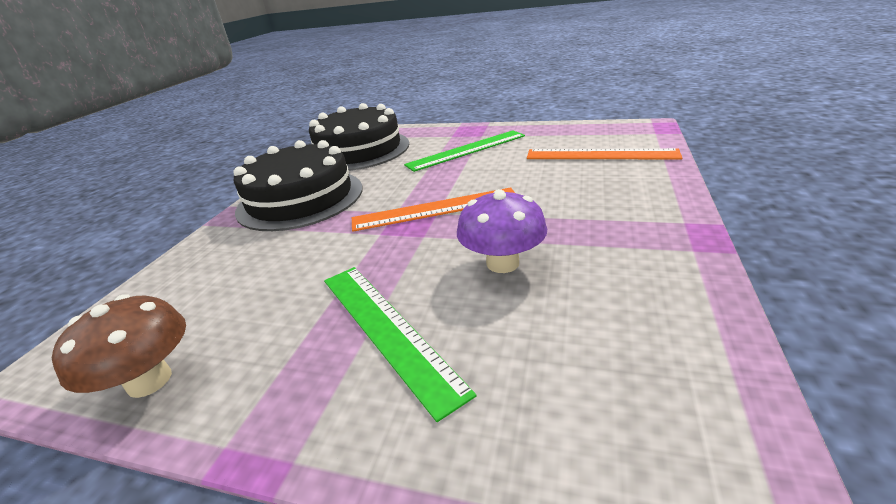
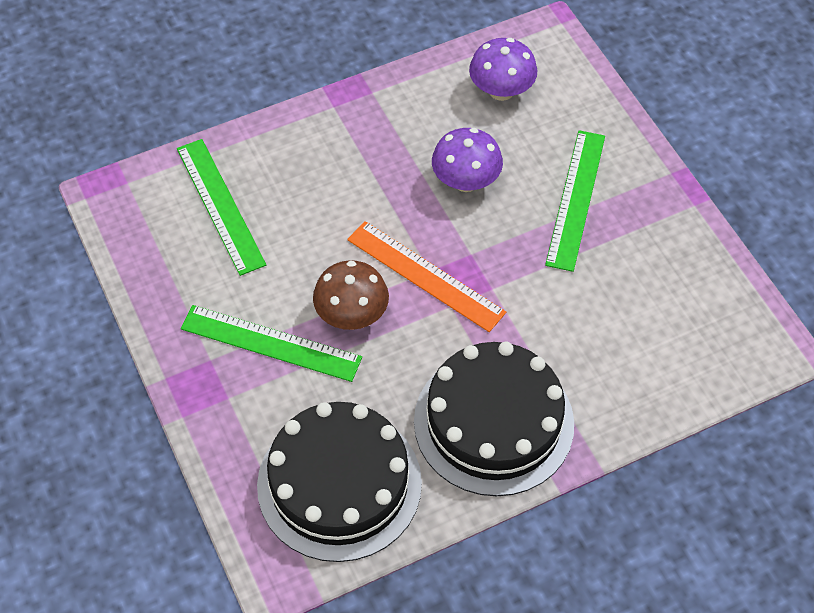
camera: 135 degrees left, 25 degrees up
(149, 381) = (714, 281): brown mushroom -> brown mushroom (352, 315)
(600, 154) = (220, 206): orange ruler -> green ruler
(625, 355) = (501, 90): none -> purple mushroom

